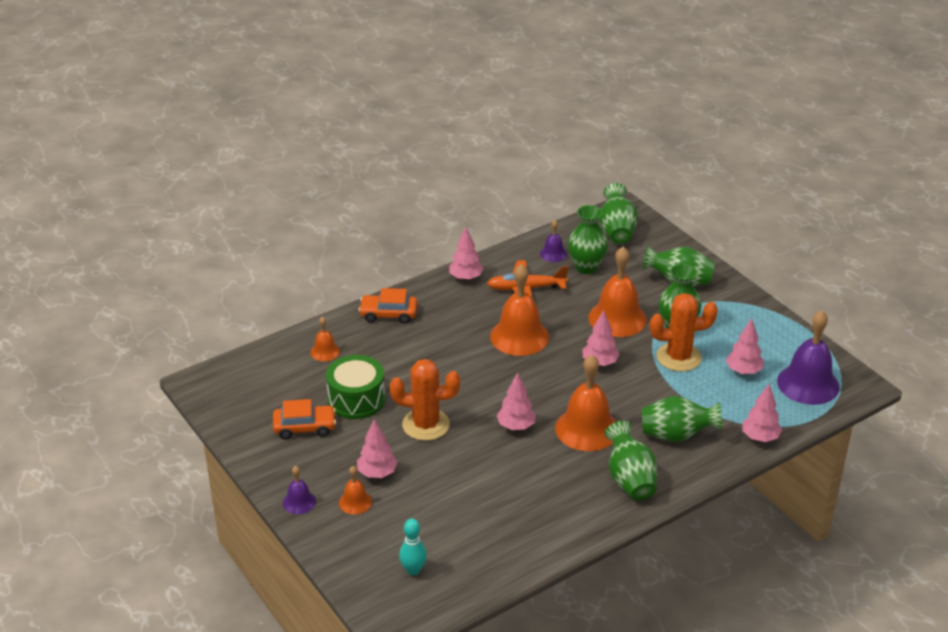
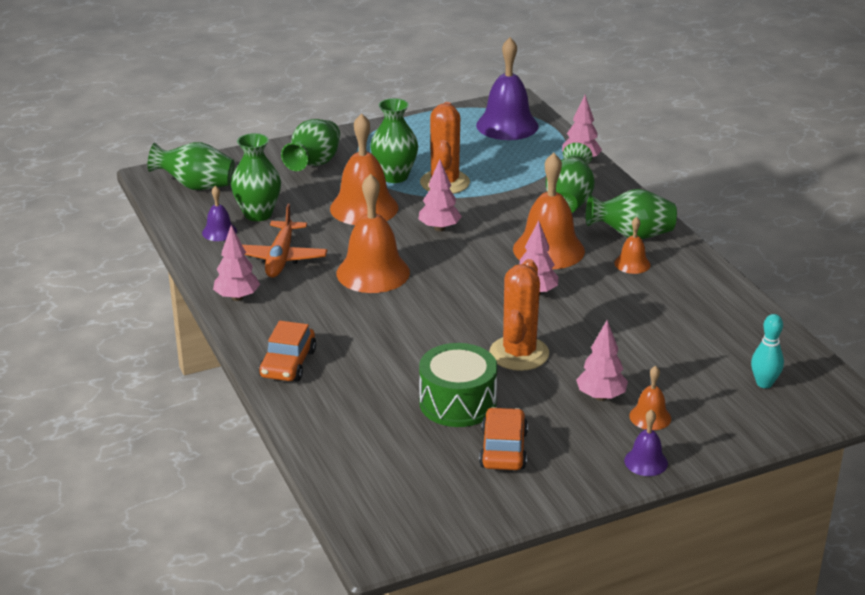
camera: 80 degrees left, 5 degrees down
(325, 351) = (348, 422): orange bell -> orange bell (632, 264)
(743, 371) = (478, 153): pink tree -> none

